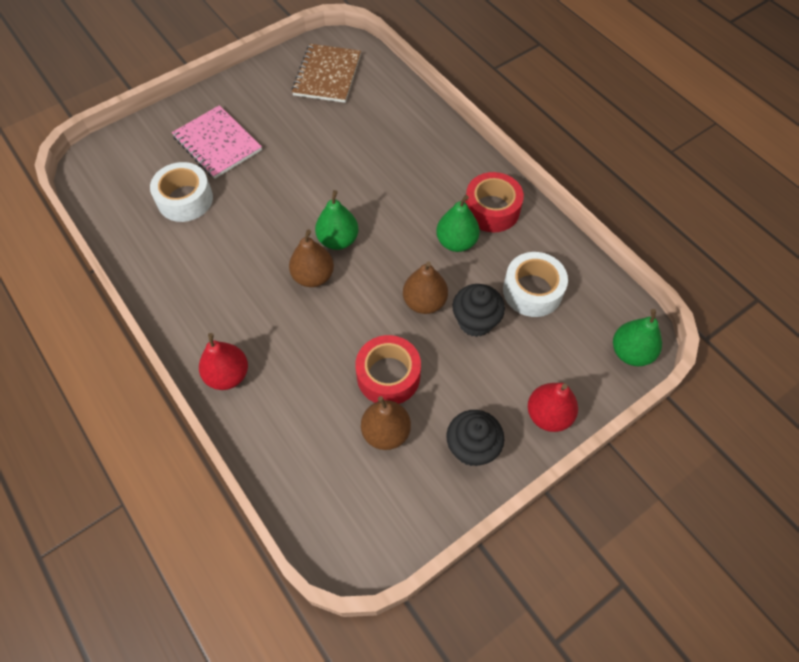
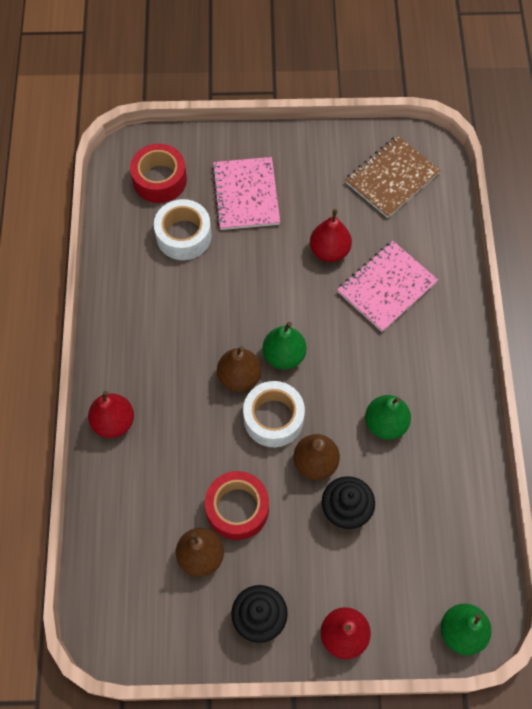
camera: 35 degrees right, 5 degrees up
(317, 147) = (329, 251): none -> red pear
(382, 149) = (386, 287): none -> pink notebook
(492, 209) = (442, 412): red tape -> red tape (160, 180)
(532, 291) = (418, 515): white tape -> white tape (273, 418)

